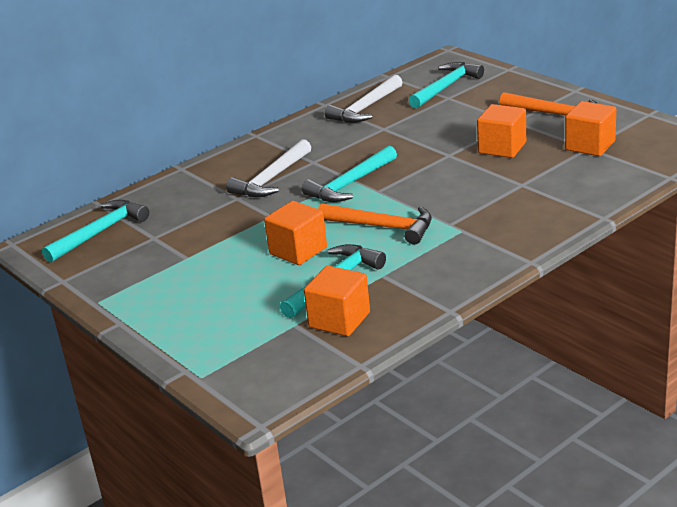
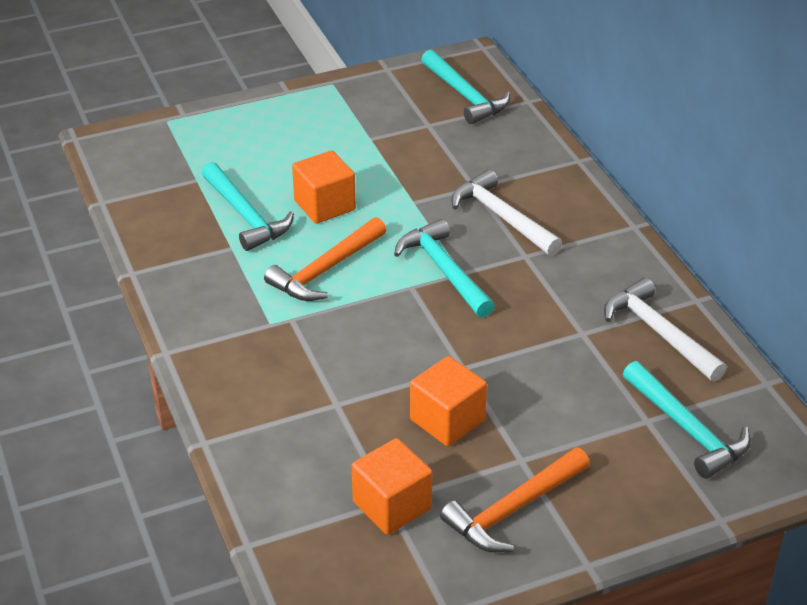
camera: 105 degrees right, 10 degrees up
(339, 320) = (179, 205): orange cube -> none

